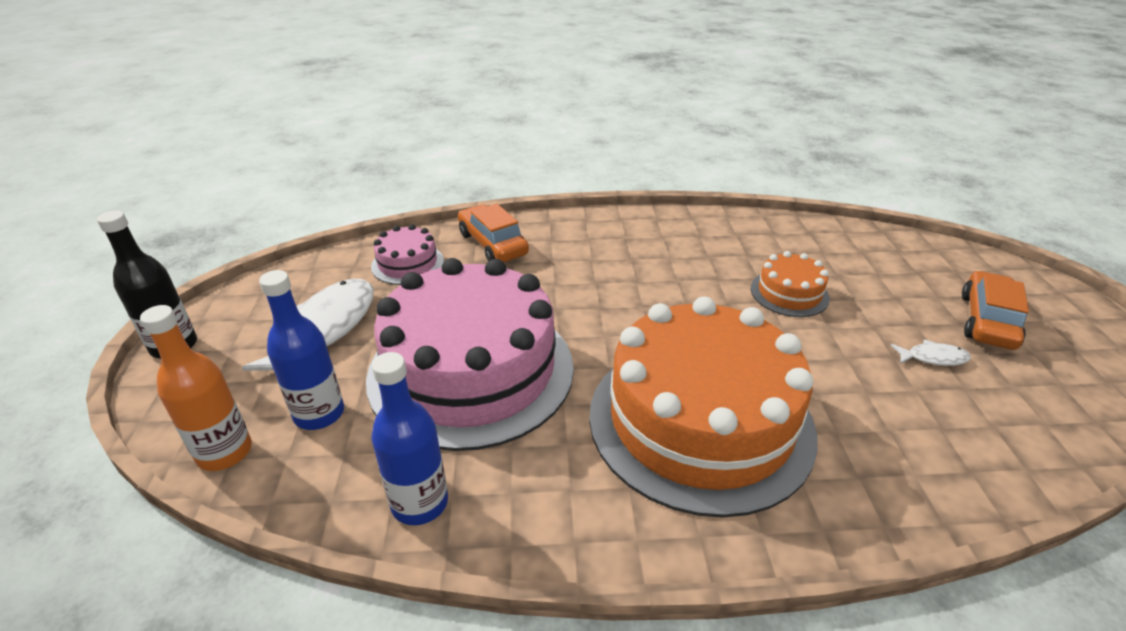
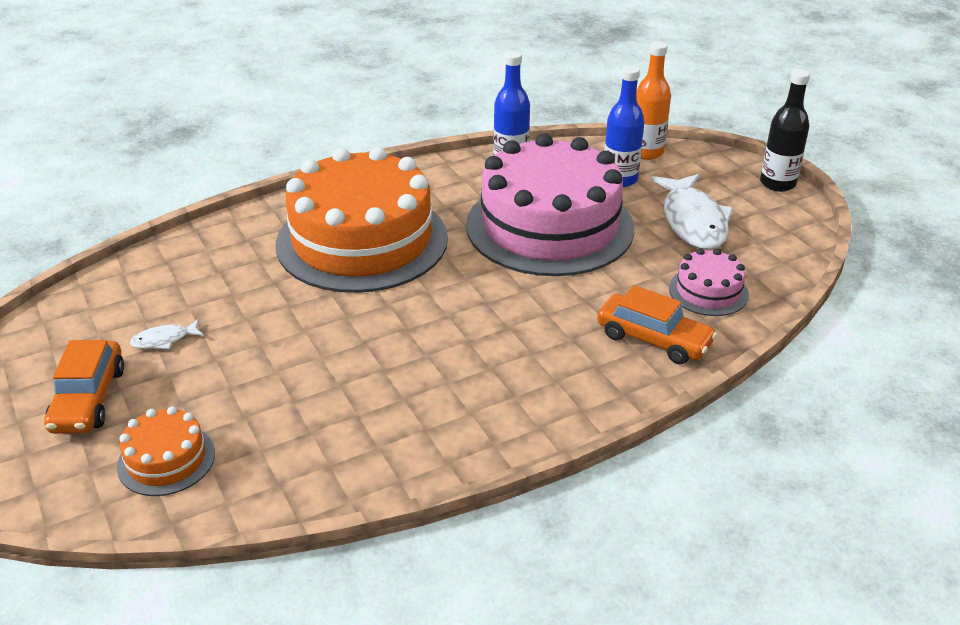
camera: 155 degrees right, 0 degrees up
(789, 293) = (302, 372): orange cake -> orange cake (166, 460)

